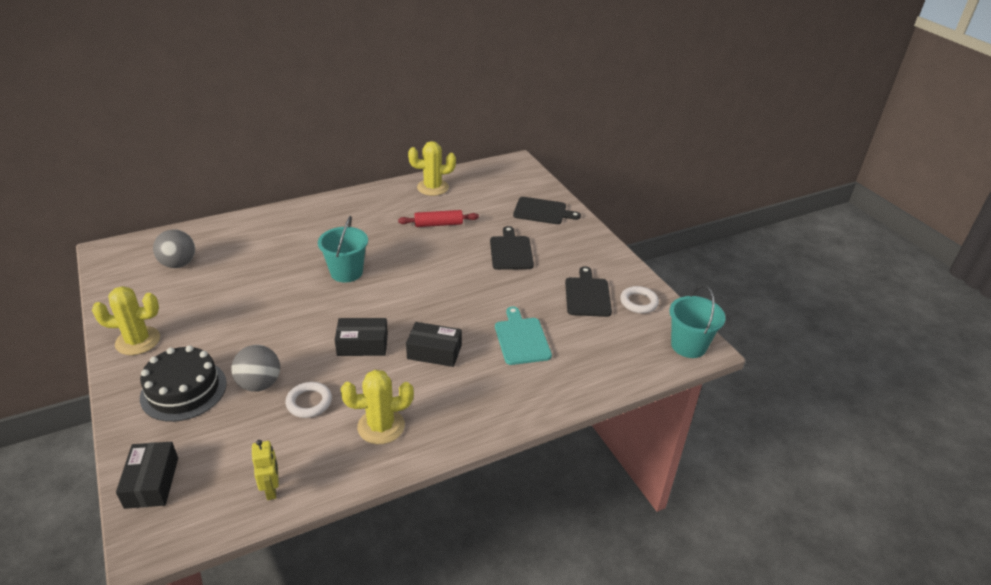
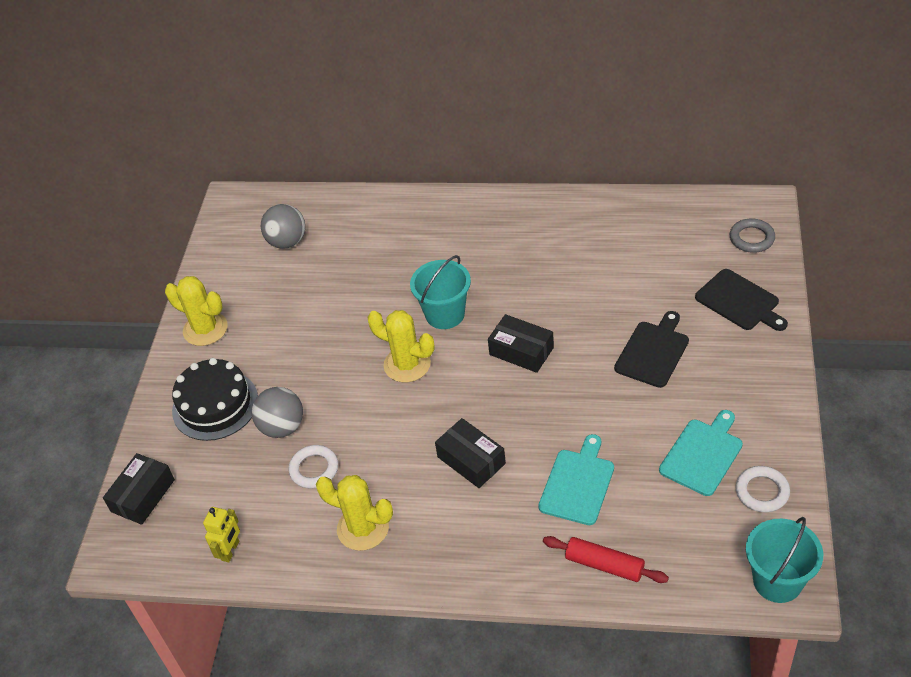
camera: 40 degrees right, 10 degrees up
(362, 344) = (404, 419): black box -> black box (521, 351)
(433, 187) = (622, 216): yellow cactus -> yellow cactus (407, 364)
(438, 224) = (592, 278): red rolling pin -> red rolling pin (604, 565)
(523, 179) = (751, 238): none -> grey ring
(587, 295) = (702, 454): black cutting board -> turquoise cutting board

